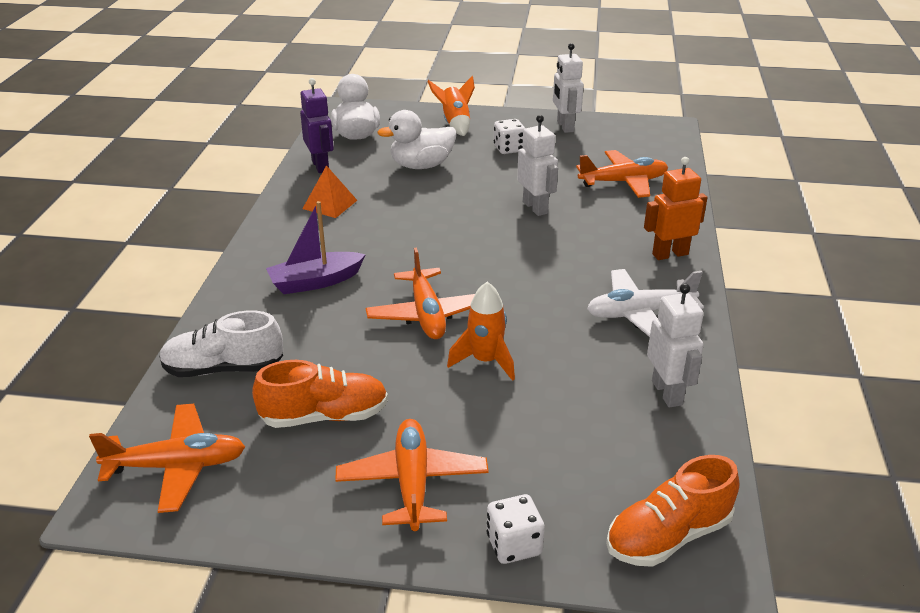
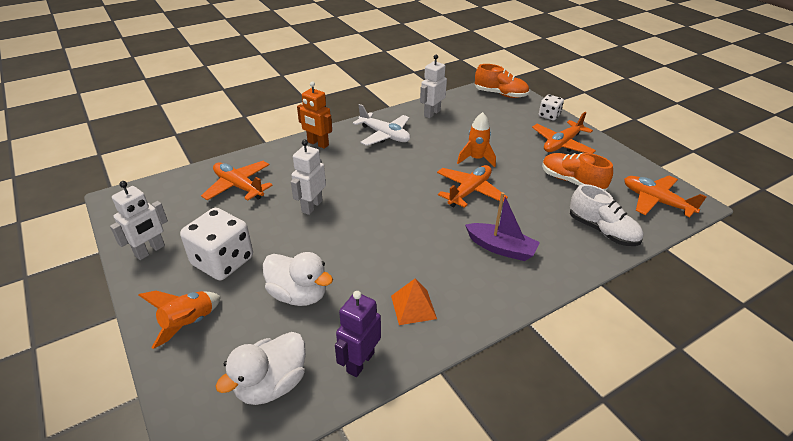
camera: 130 degrees left, 5 degrees up
(509, 149) = (223, 261): white dice -> white dice, size x1.83

